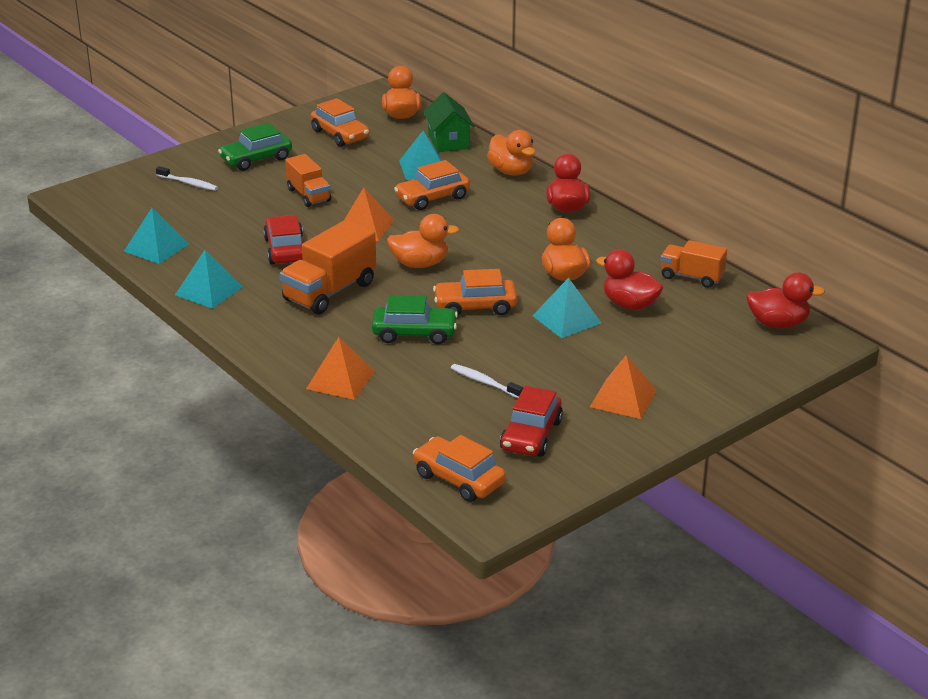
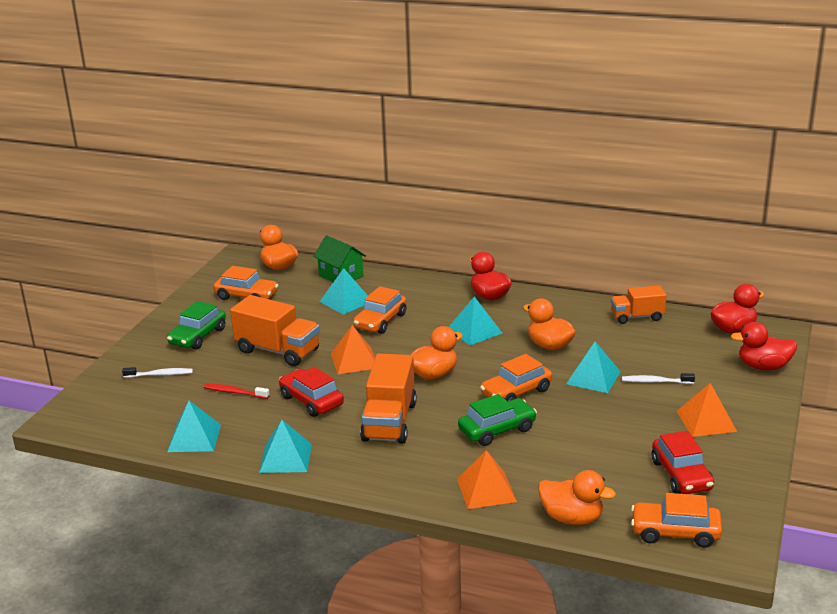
camera: 30 degrees left, 5 degrees down
(231, 220) = (234, 392): none -> red toothbrush
(308, 195) = (277, 351): orange truck -> orange truck, size x1.60
(484, 382) = (596, 448): white toothbrush -> white toothbrush (655, 381)
(509, 236) = (474, 331): none -> turquoise pyramid
(511, 171) = (416, 283): orange duck -> orange duck (572, 518)
(629, 305) = (622, 351): red duck -> red duck (763, 367)

